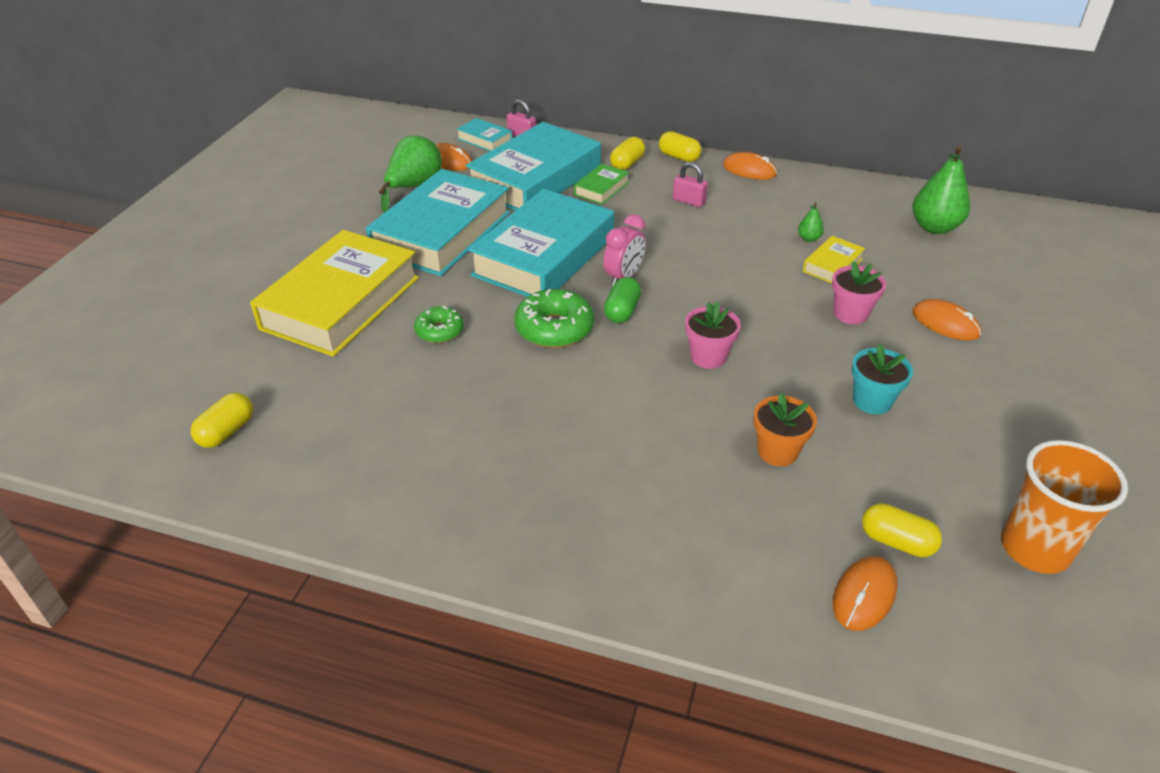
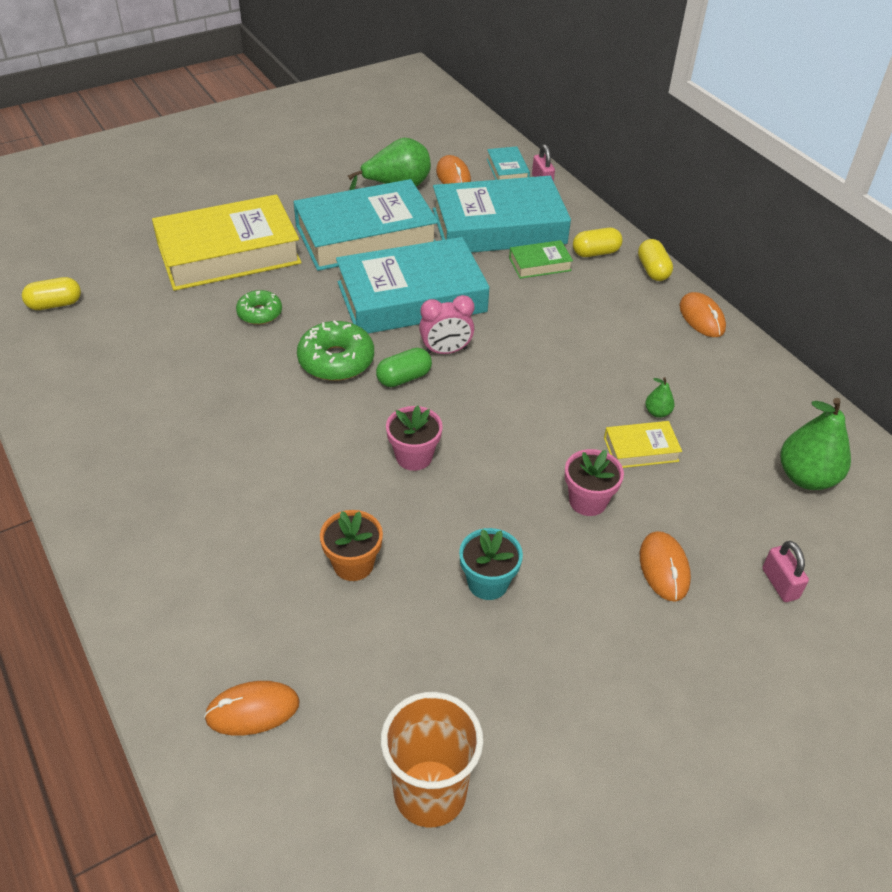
camera: 40 degrees right, 5 degrees up
(689, 201) = (599, 316): pink padlock -> pink padlock (780, 583)
(896, 542) = (334, 696): yellow capsule -> none

